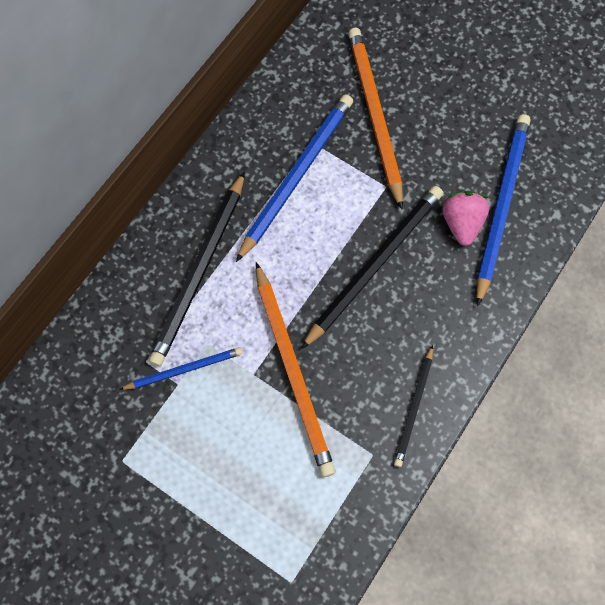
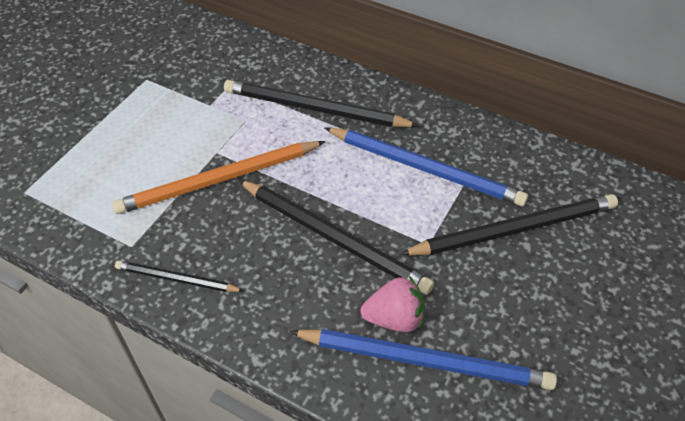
camera: 85 degrees right, 20 degrees down
(184, 369) = (222, 107): blue pencil -> none
(374, 115) = (514, 229): orange pencil -> black pencil

